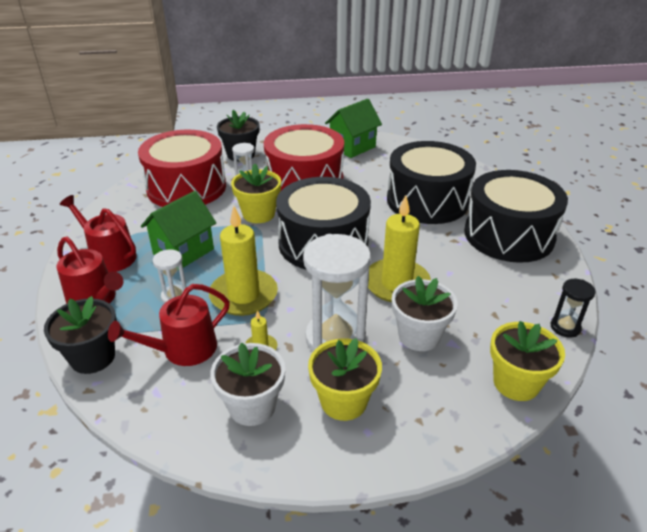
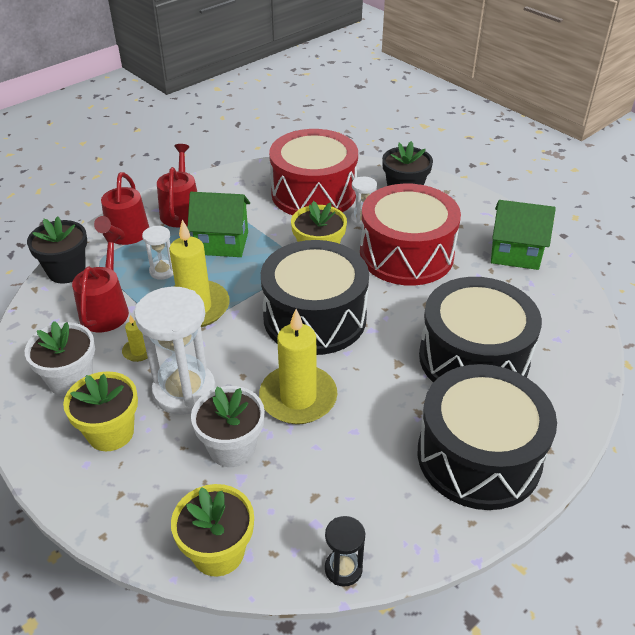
camera: 55 degrees right, 5 degrees up
(183, 349) = (106, 310): red watering can -> red watering can turned 75 degrees clockwise

